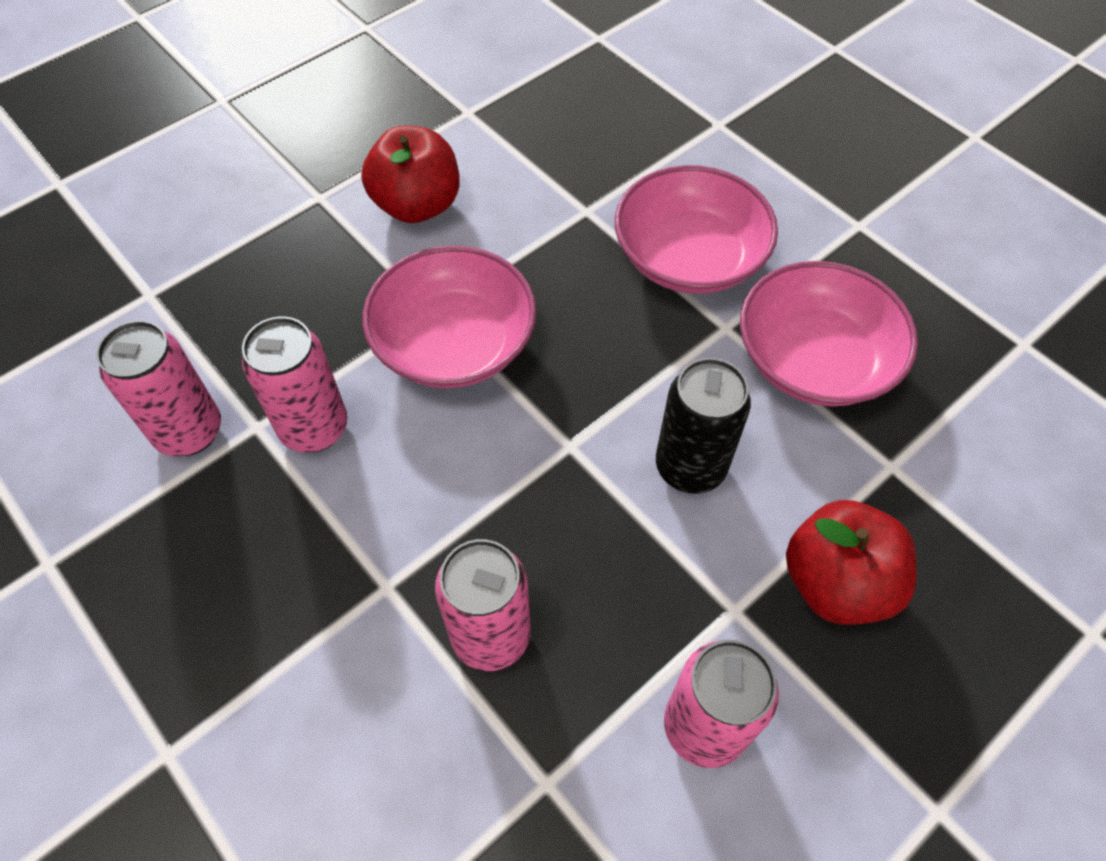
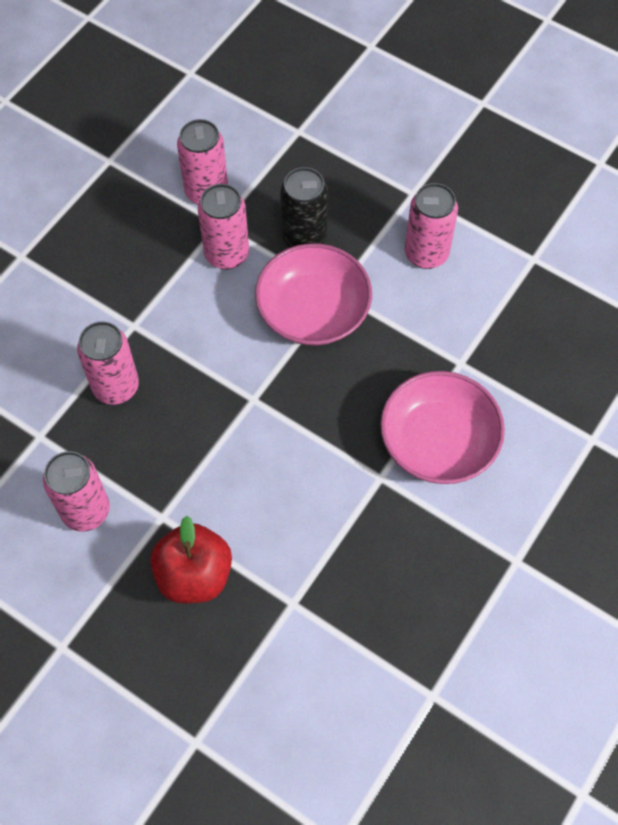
camera: 75 degrees right, 5 degrees up
(417, 205) = (426, 254): red apple -> pink can
(690, 467) = (256, 473): black can -> black can (304, 238)
(814, 359) = (369, 541): pink bowl -> none

